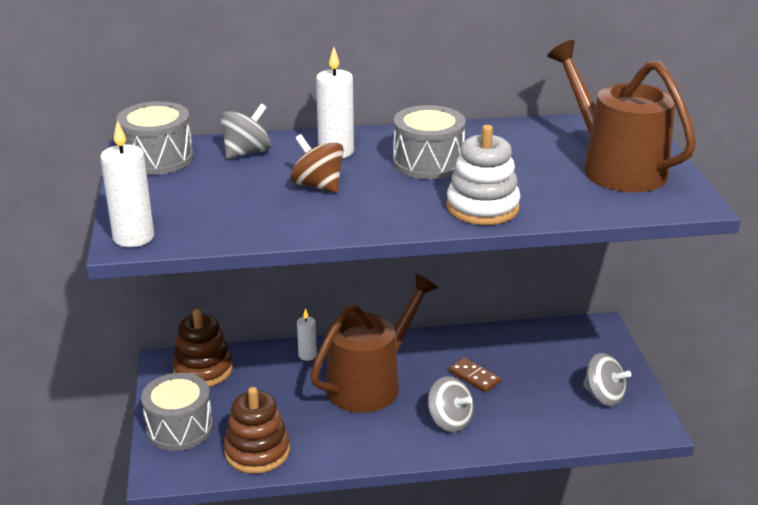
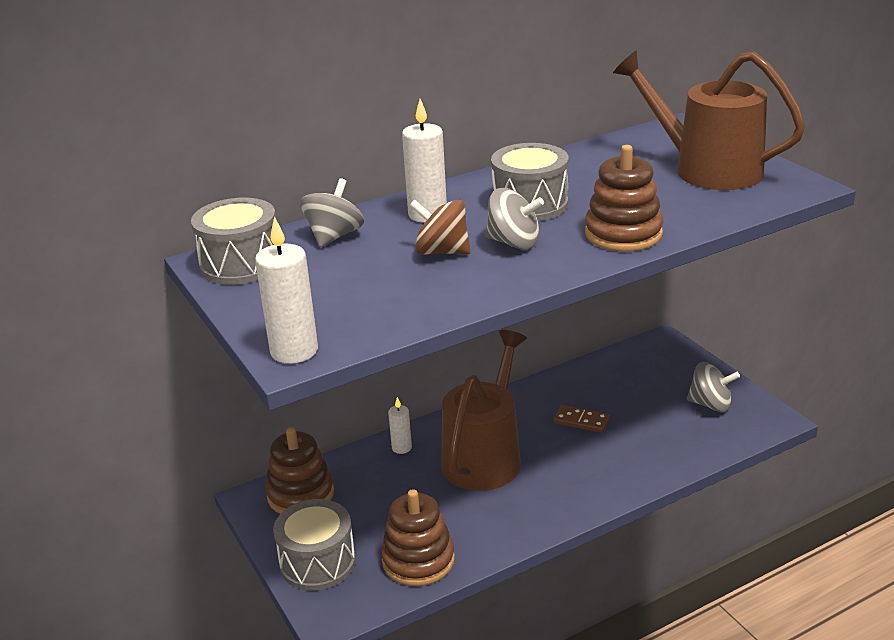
camera: 20 degrees left, 0 degrees up
(449, 421) = (588, 470): grey spinning top -> grey spinning top (514, 243)
(482, 207) = (623, 234): white stacking toy -> brown stacking toy

